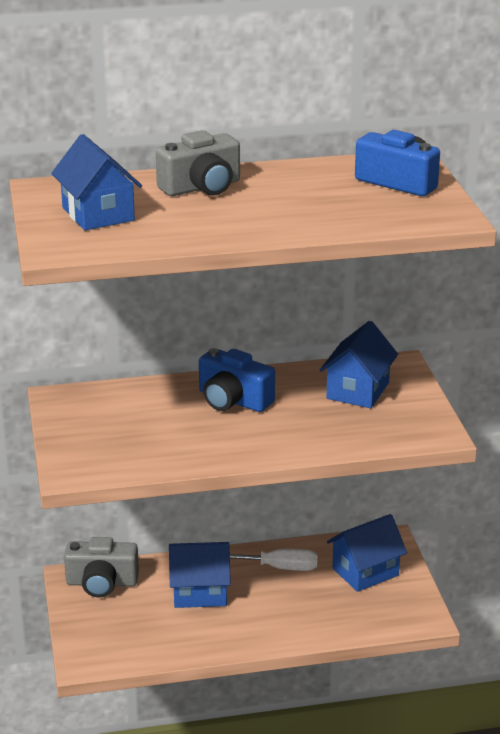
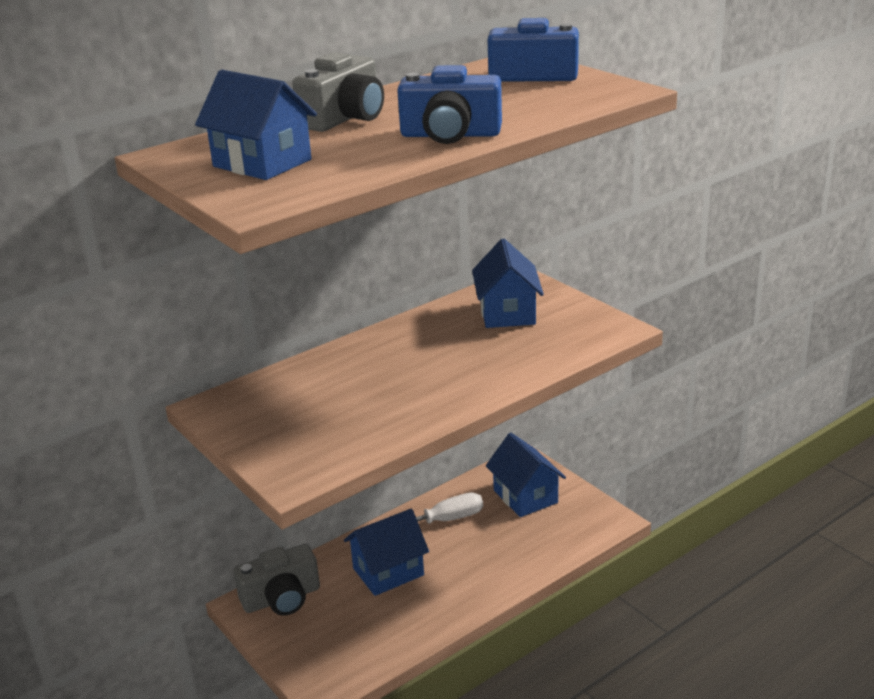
camera: 25 degrees left, 0 degrees up
(233, 400) = (398, 355): blue camera -> blue camera (450, 135)
(365, 572) = (525, 496): blue house -> blue house turned 60 degrees counterclockwise

